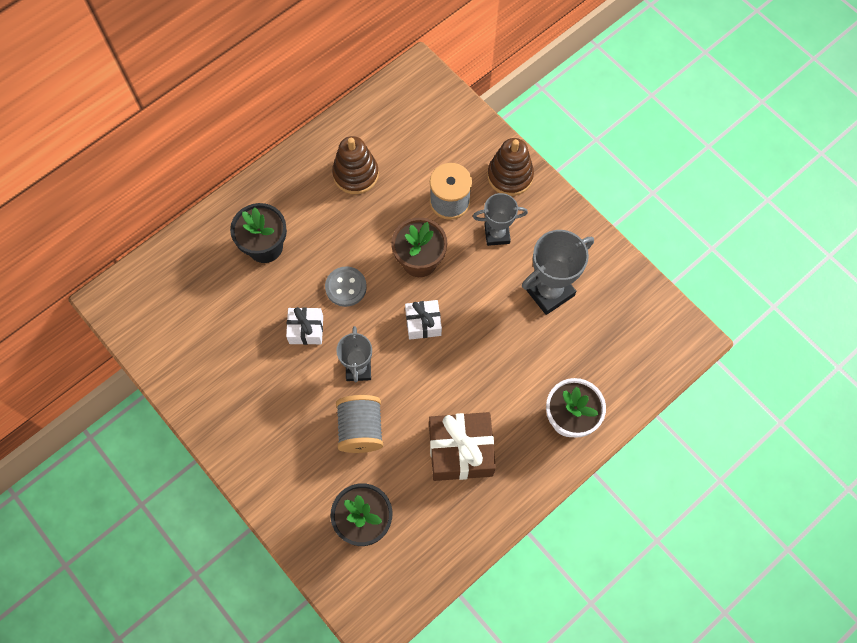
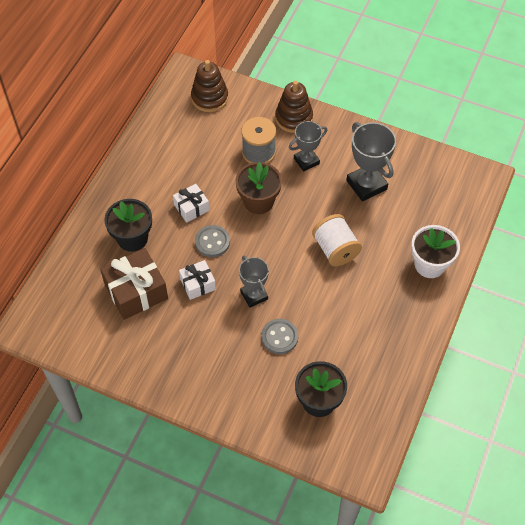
camera: 25 degrees left, 10 degrees down
(355, 174) = (176, 160): brown stacking toy -> brown stacking toy (209, 98)
(360, 429) = (279, 337): grey spool -> grey button
(423, 323) = (285, 243): white gift -> white gift (191, 208)
(460, 451) = (363, 320): brown gift -> brown gift (136, 291)
(474, 354) = (335, 249): none -> white spool
(549, 291) = (366, 185): grey trophy -> grey trophy turned 60 degrees counterclockwise

